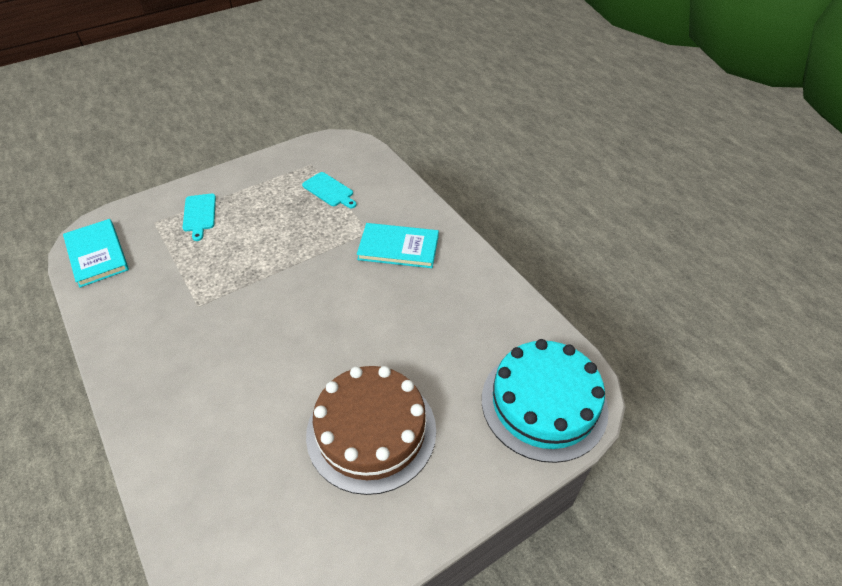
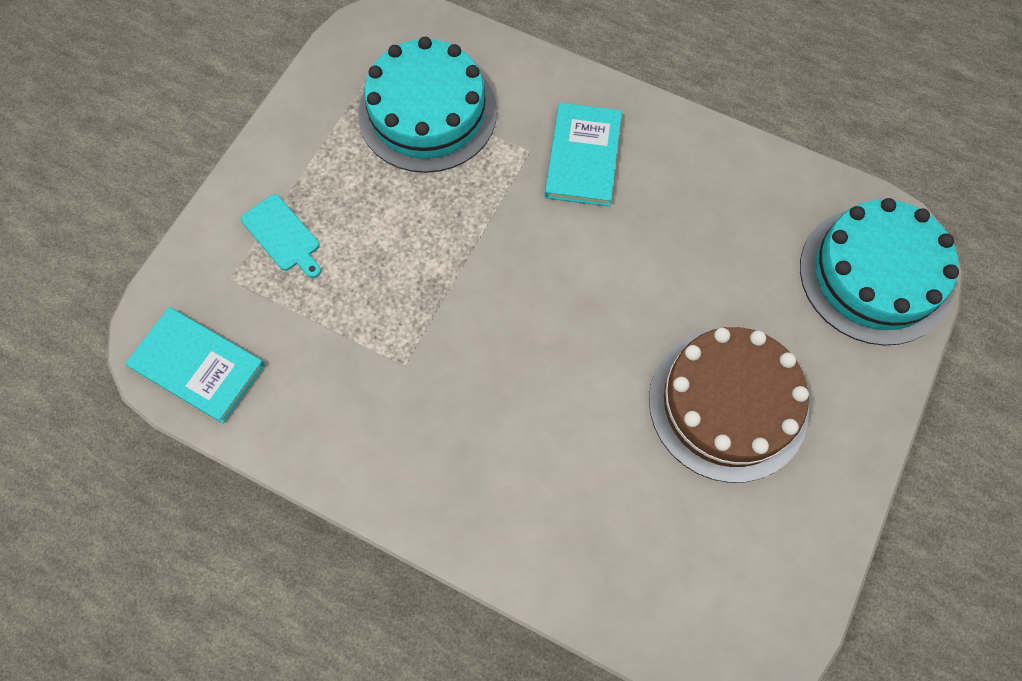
camera: 30 degrees left, 20 degrees up
(329, 190) = (427, 112): turquoise cutting board -> turquoise cake
(398, 247) = (583, 157): turquoise book -> turquoise book turned 60 degrees counterclockwise

